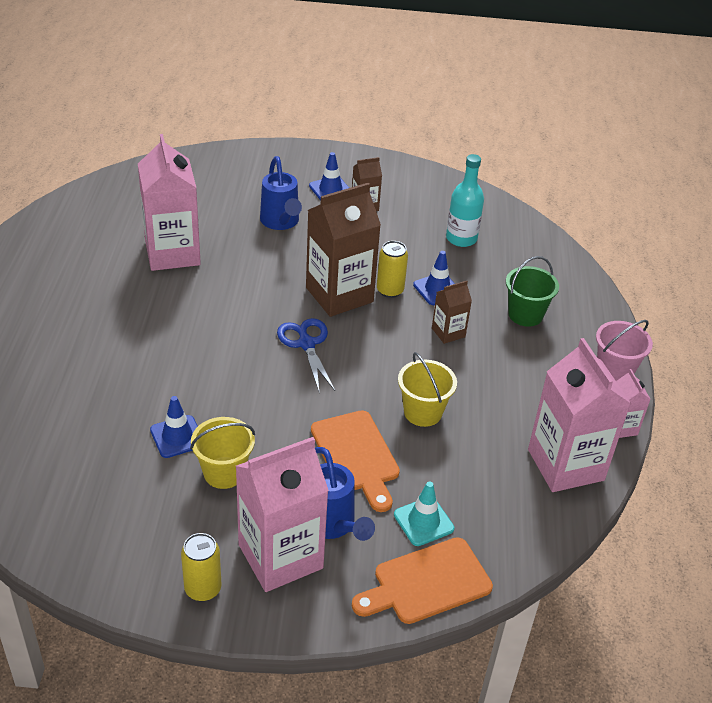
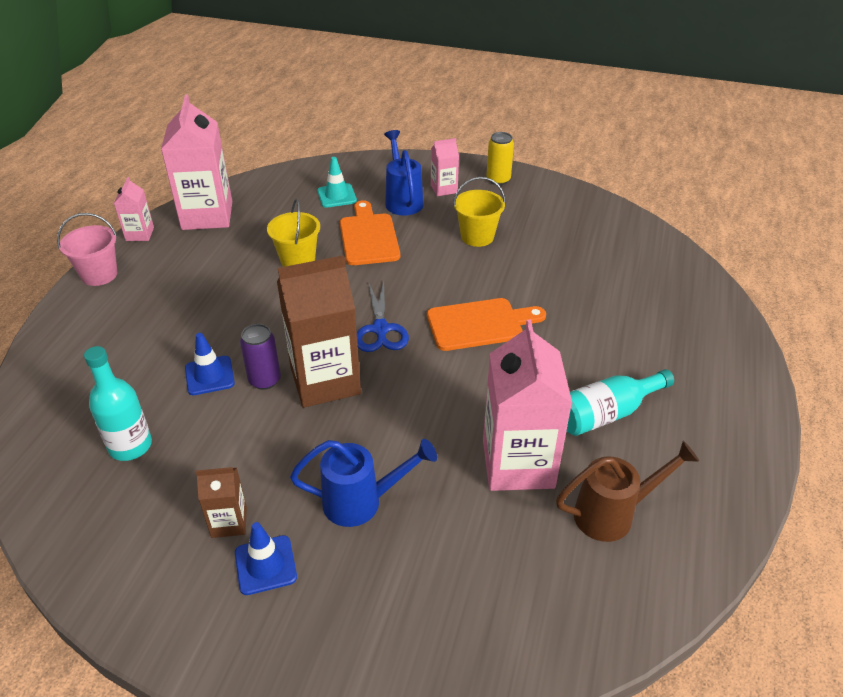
camera: 165 degrees left, 0 degrees up
(98, 292) = (606, 413): none -> turquoise bottle
(105, 231) = (613, 514): none -> brown watering can
(177, 437) = (514, 264): blue traffic cone -> none
(280, 556) = (444, 189): pink carton -> pink carton, size x0.49
(281, 223) = (362, 502): blue watering can -> blue watering can turned 90 degrees clockwise
(390, 290) = (264, 380): yellow can -> purple can
(426, 583) = (351, 169): orange cutting board -> orange cutting board (480, 324)
(448, 332) = (230, 326): brown carton -> none
(525, 315) = (135, 336): green bucket -> none

